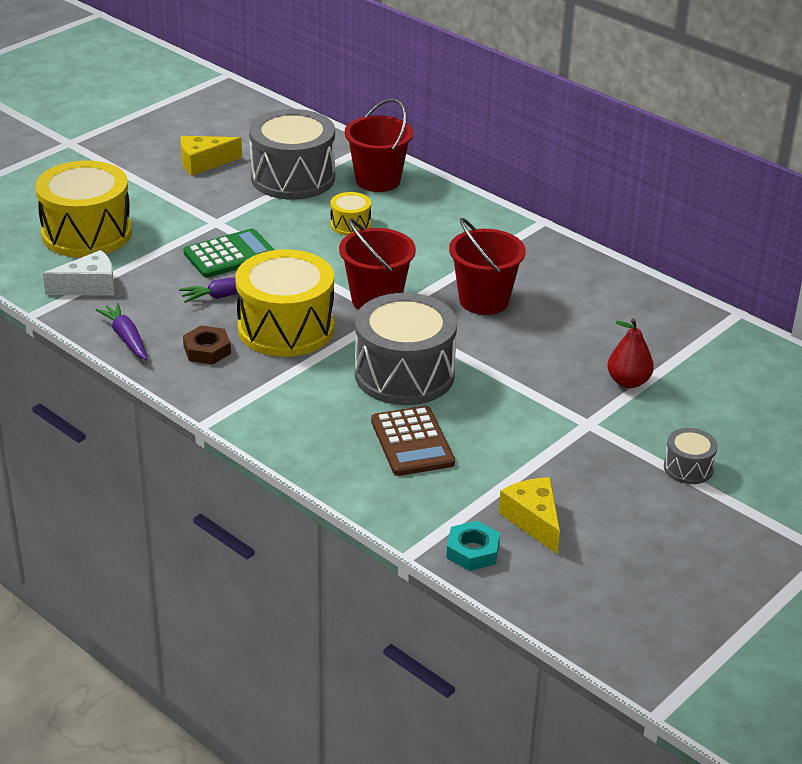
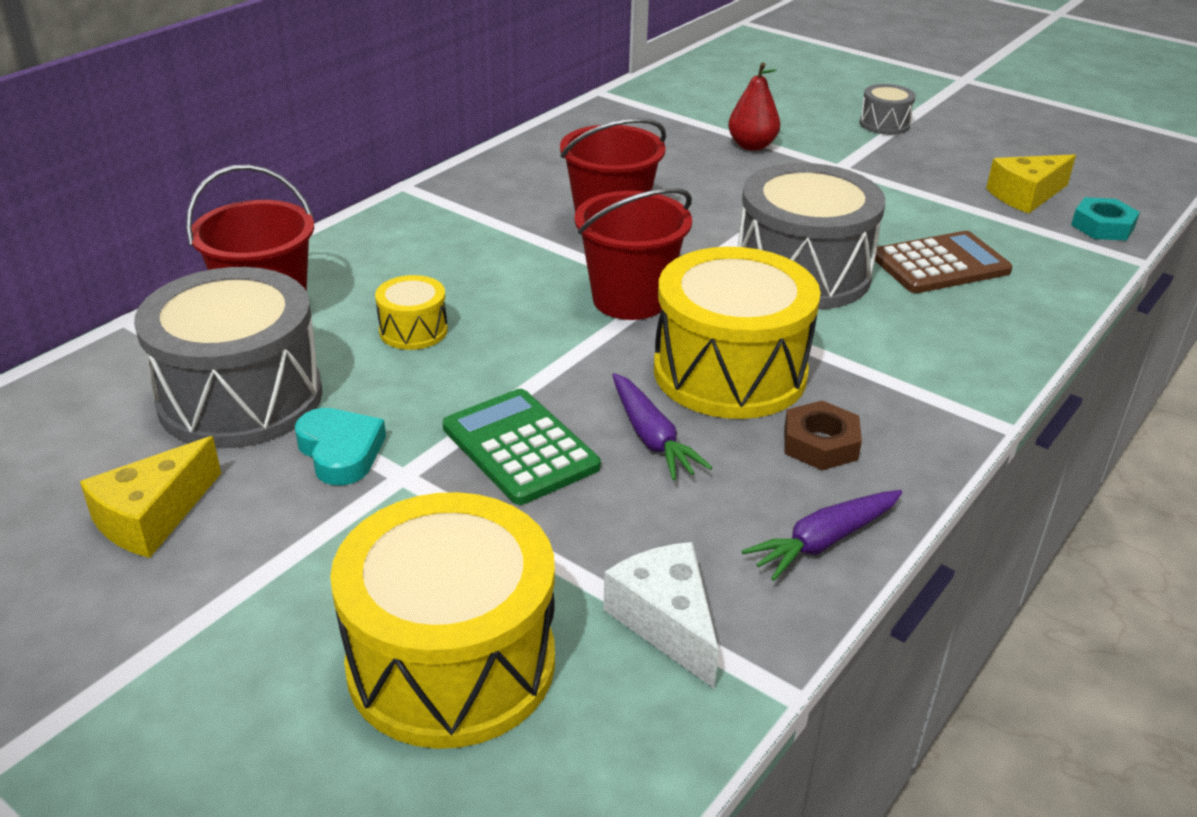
camera: 95 degrees left, 0 degrees up
(204, 163) = (153, 517): yellow cheese -> yellow cheese turned 60 degrees clockwise
(240, 205) = (340, 452): none -> turquoise heart

